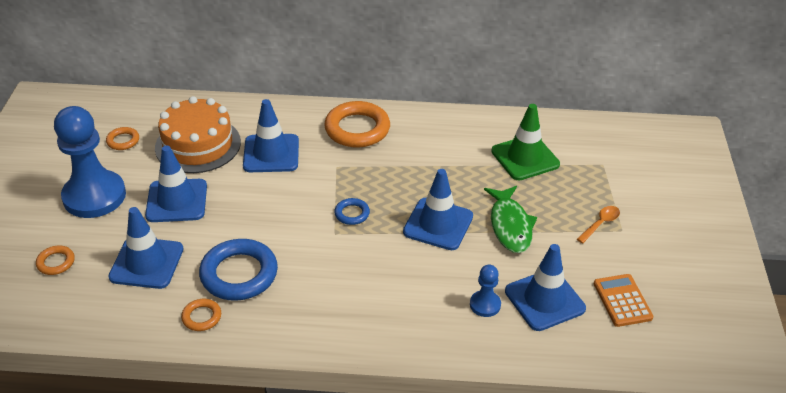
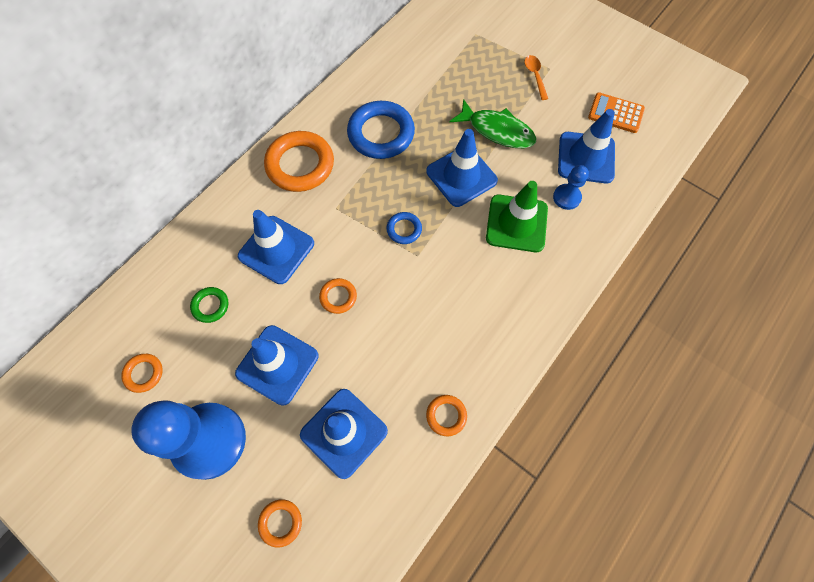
camera: 55 degrees left, 25 degrees up
(198, 145) = (210, 306): orange cake -> green ring
(239, 274) = (414, 357): blue ring -> blue ring (381, 133)
(258, 205) = (338, 297): none -> orange ring
(525, 158) = (431, 74): green traffic cone -> green traffic cone (516, 223)

